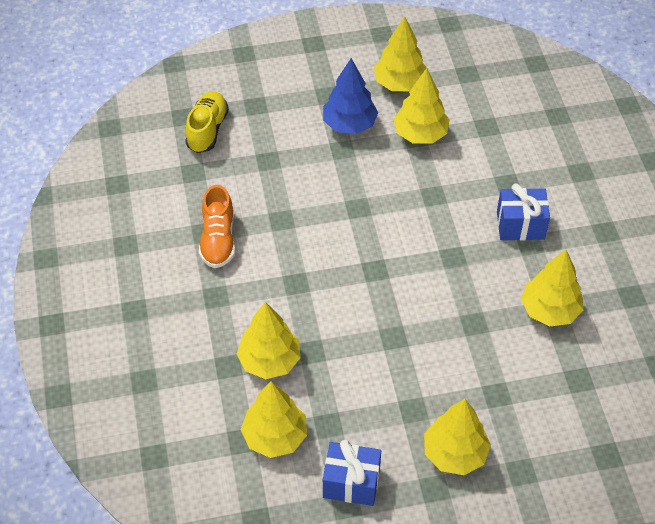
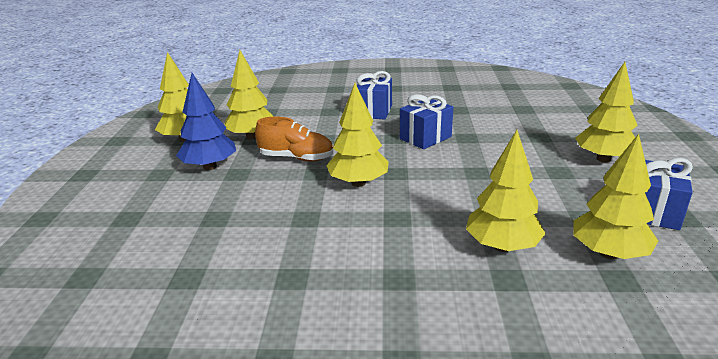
camera: 75 degrees left, 25 degrees down
(207, 130) = (128, 258): yellow shoe -> none
(218, 240) = (310, 267): orange shoe -> orange shoe (296, 158)
(461, 285) = (425, 138): none -> blue gift
(549, 310) = (459, 111): yellow tree -> yellow tree (358, 183)

